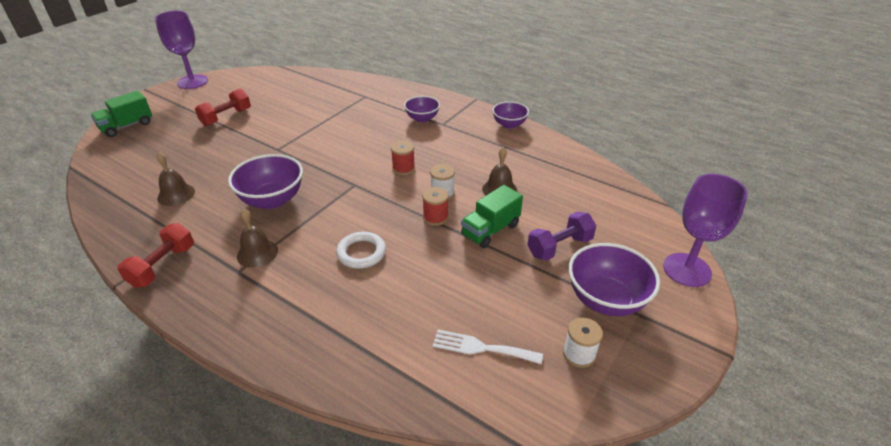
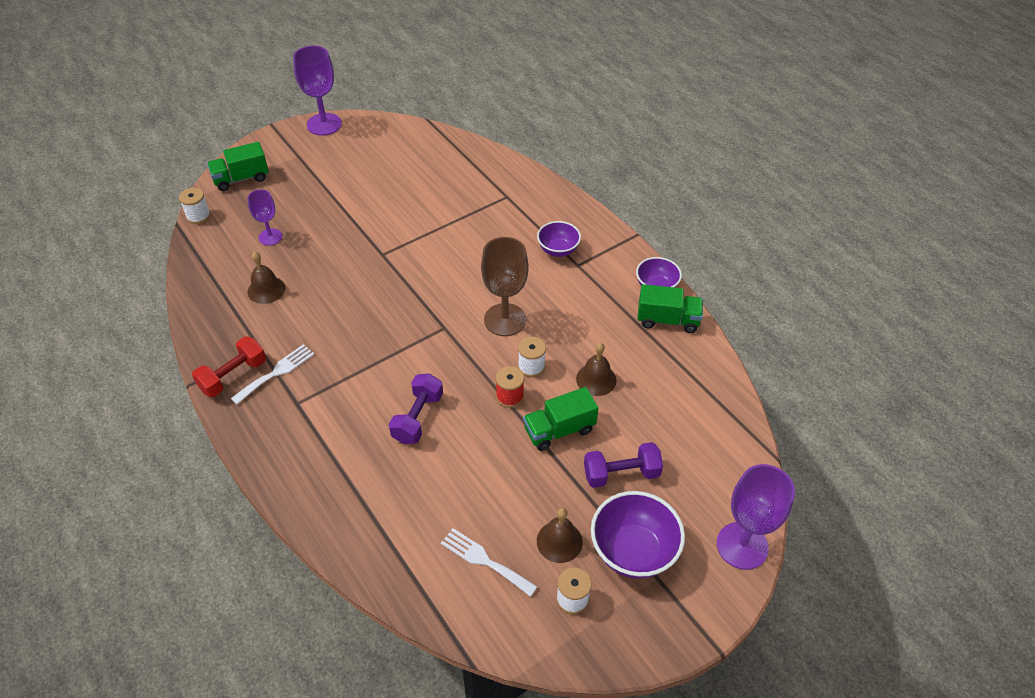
camera: 20 degrees right, 10 degrees up
(91, 158) = (198, 216): none -> white spool
(168, 158) = (270, 237): none -> purple goblet
(208, 252) = (276, 372): none -> white fork
(226, 117) = (344, 191): red dumbbell -> none
(257, 253) = (321, 387): brown bell -> brown bell (559, 541)
(272, 200) = (355, 324): purple bowl -> none
(361, 253) = (418, 418): white ring -> purple dumbbell
(403, 168) = (505, 320): red spool -> brown goblet
(530, 141) = (667, 320): none -> green truck

